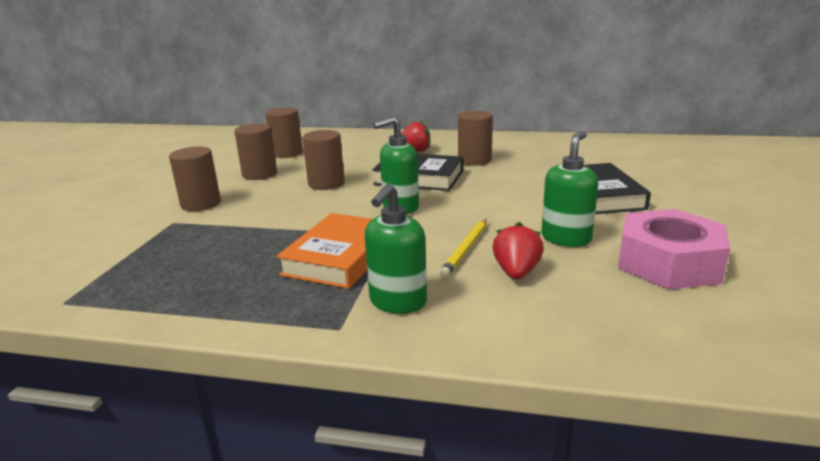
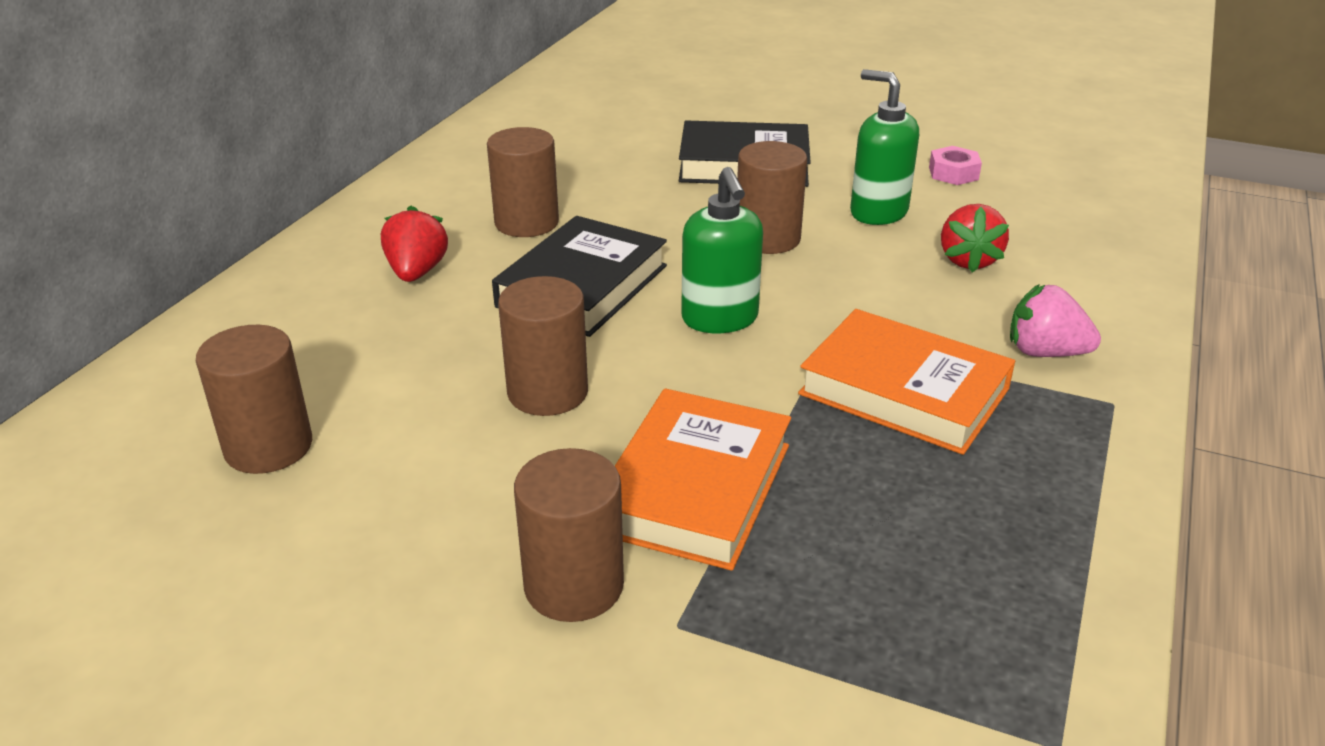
camera: 80 degrees left, 10 degrees up
(257, 216) = (694, 488): none -> orange book
(259, 174) = (412, 492): brown cylinder -> brown cylinder (767, 238)
(397, 302) = (1045, 352): green soap dispenser -> pink strawberry
(465, 249) = (897, 284): yellow pencil -> none
(516, 272) = (968, 260): red strawberry -> red strawberry turned 105 degrees counterclockwise
(668, 263) = (953, 173): pink nut -> pink nut, size x0.43

